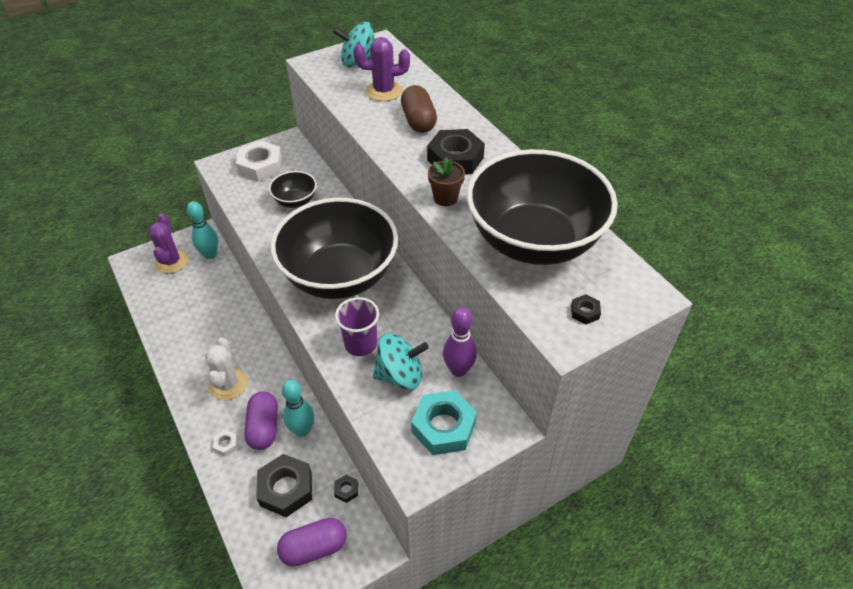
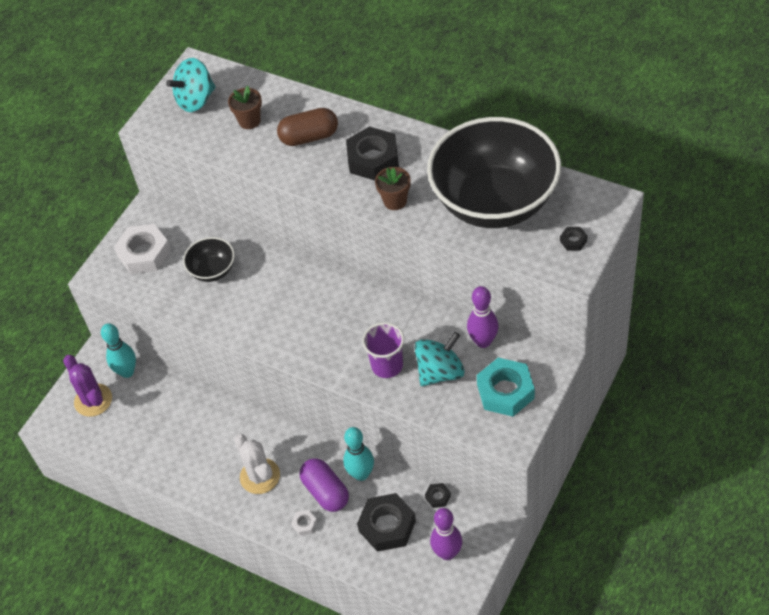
camera: 25 degrees left, 5 degrees up
(314, 548) = (447, 553): purple capsule -> purple bowling pin
(339, 276) = (318, 318): black bowl -> none
(384, 91) = (249, 121): purple cactus -> brown flower pot
(418, 121) = (309, 137): brown capsule -> brown capsule turned 60 degrees counterclockwise

